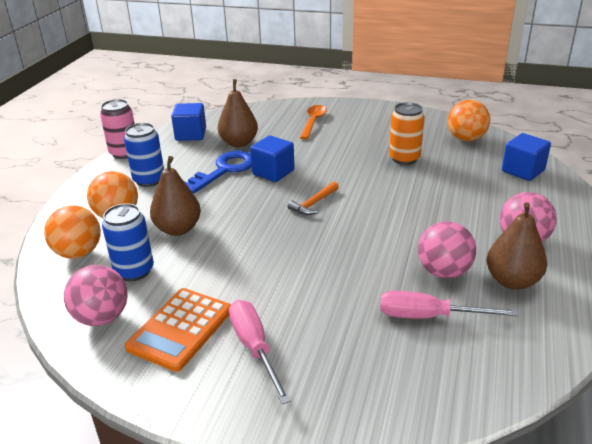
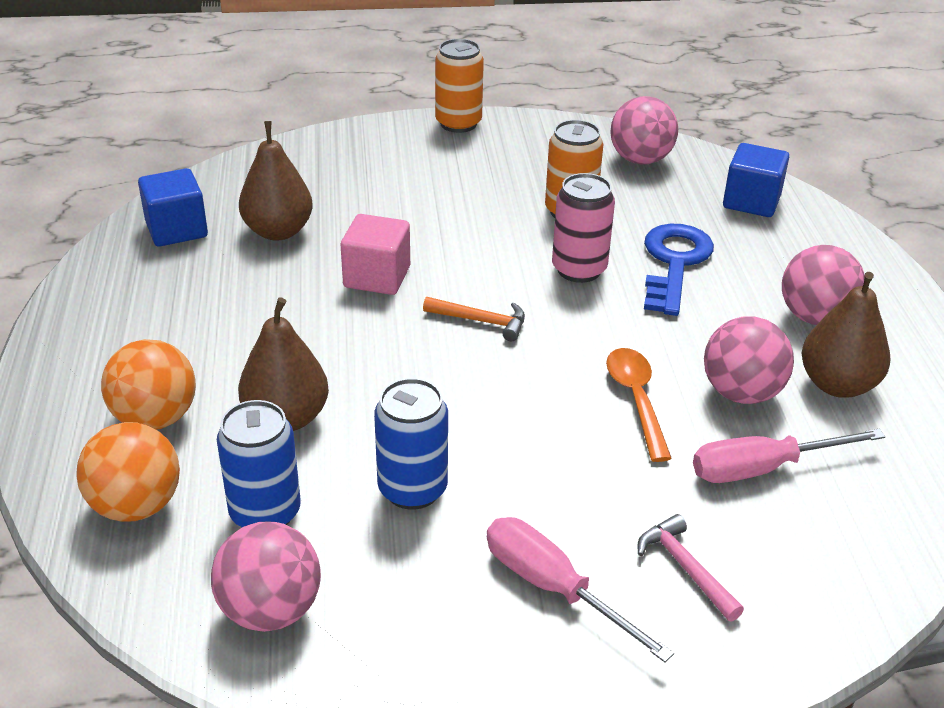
camera: 25 degrees left, 5 degrees up
(124, 153) = (74, 290): pink can -> pink can (579, 269)
(149, 180) = (164, 336): blue can -> blue can (412, 489)
(180, 329) = (417, 591): orange calculator -> none
(224, 170) = (289, 289): blue key -> blue key (674, 263)
(273, 172) = (377, 277): blue cube -> pink cube
(313, 122) = (381, 168): orange spoon -> orange spoon (636, 400)
(313, 203) = (481, 321): orange hammer -> orange hammer turned 90 degrees counterclockwise
(340, 358) = (685, 568): none -> pink hammer
(371, 107) = (458, 123): none -> orange can
(466, 139) = (640, 159): orange ball -> pink ball

